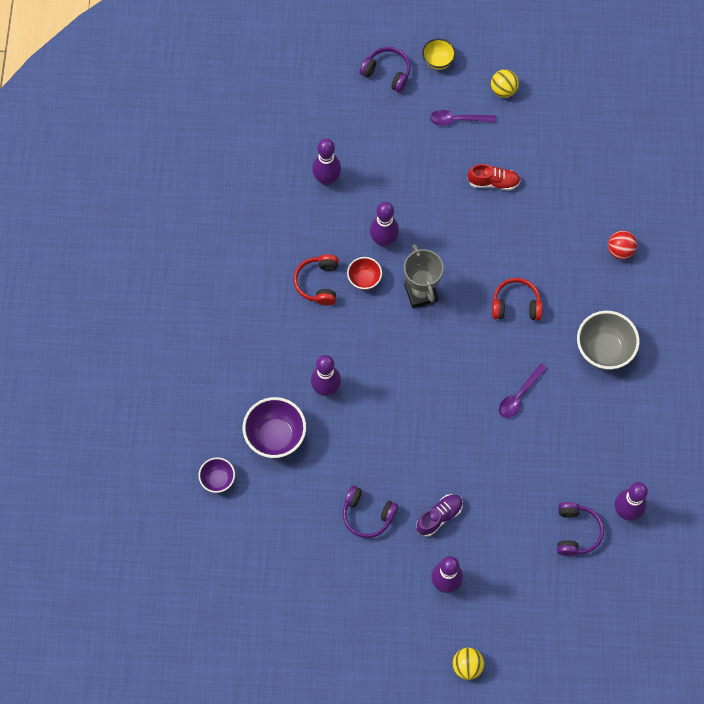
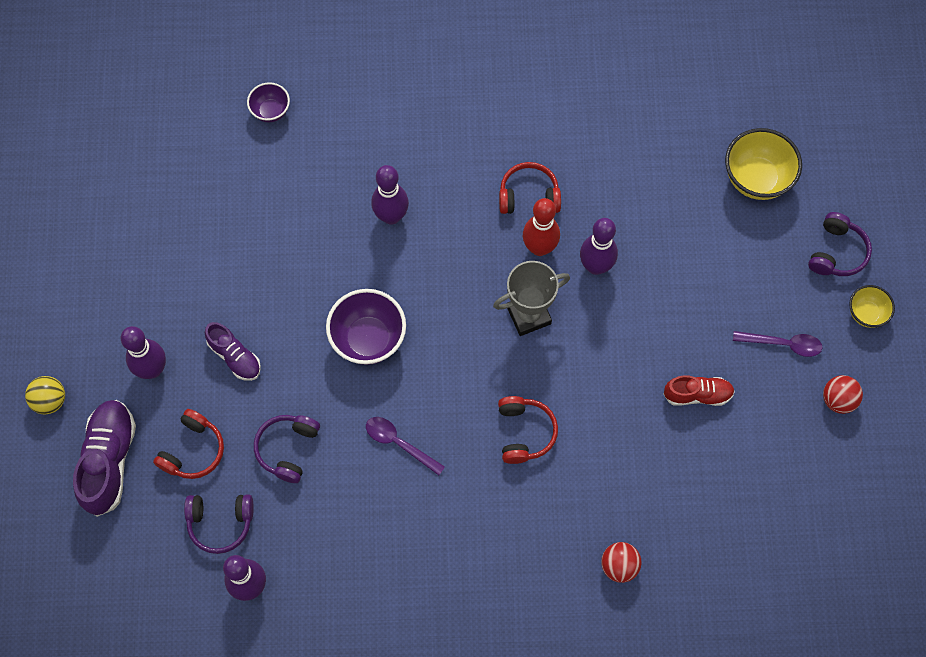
camera: 85 degrees right, 0 degrees up
(275, 436) = (327, 166): purple bowl -> purple bowl (368, 339)
(320, 118) = (756, 179): none -> yellow bowl
(327, 179) = (671, 193): purple bowling pin -> none
(364, 279) = (539, 247): red bowl -> red bowling pin
(367, 515) = (234, 275): purple headphones -> purple headphones (287, 449)
(457, 120) = (783, 344): purple spoon -> purple spoon turned 105 degrees clockwise
(493, 182) = (697, 395): red shoe -> red shoe turned 90 degrees counterclockwise
(503, 90) = (838, 400): yellow ball -> red ball
(516, 551) = (193, 450): none -> red headphones
(521, 618) = (109, 461): none -> purple shoe
(603, 350) = (471, 549): grey bowl -> none

